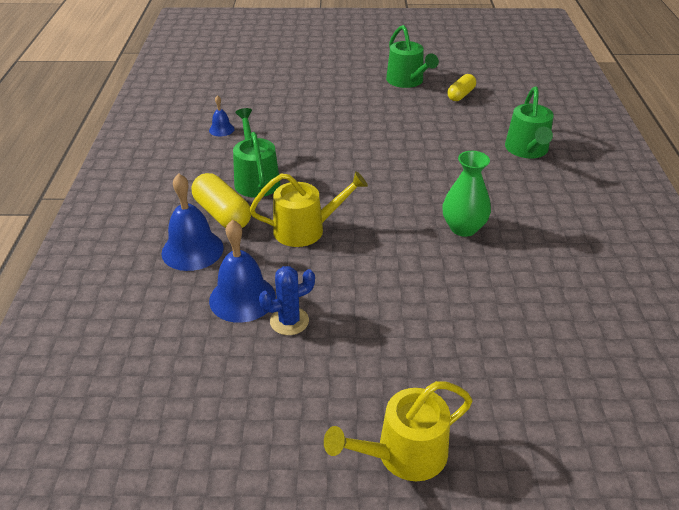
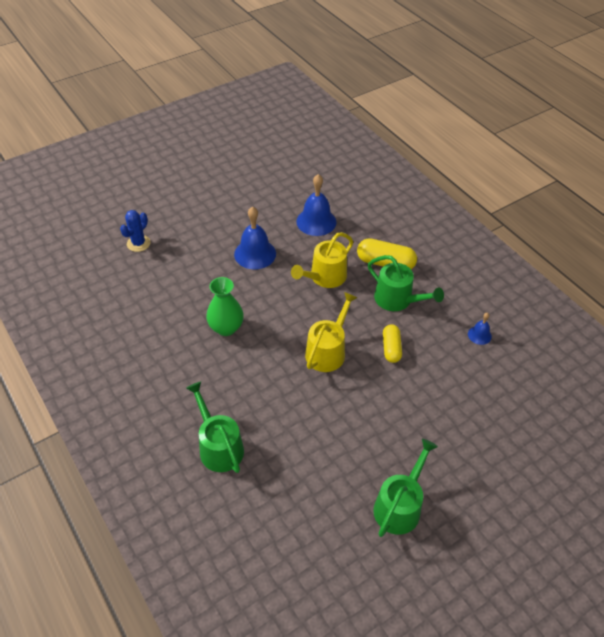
camera: 145 degrees right, 10 degrees up
(192, 250) = (373, 233): blue bell -> blue bell (255, 254)
(289, 321) = (281, 221): blue cactus -> blue cactus (138, 243)
(404, 454) = (184, 194): yellow watering can -> yellow watering can (327, 351)
(407, 81) = (399, 506): green watering can -> green watering can turned 90 degrees clockwise
(461, 95) = (328, 510): yellow capsule -> yellow capsule (391, 348)

